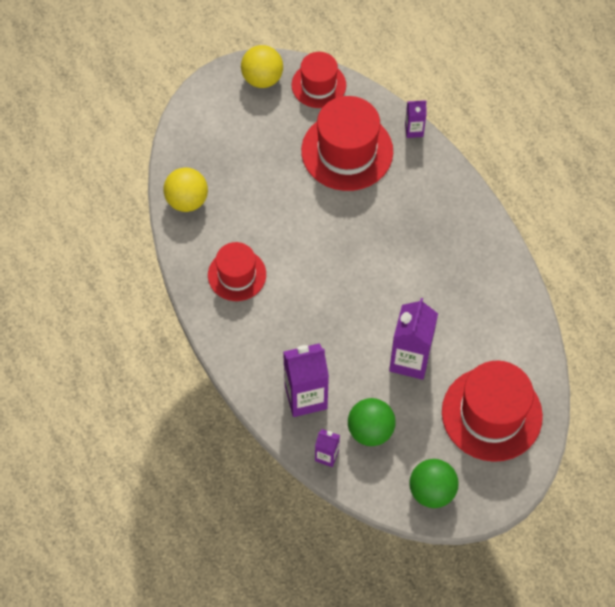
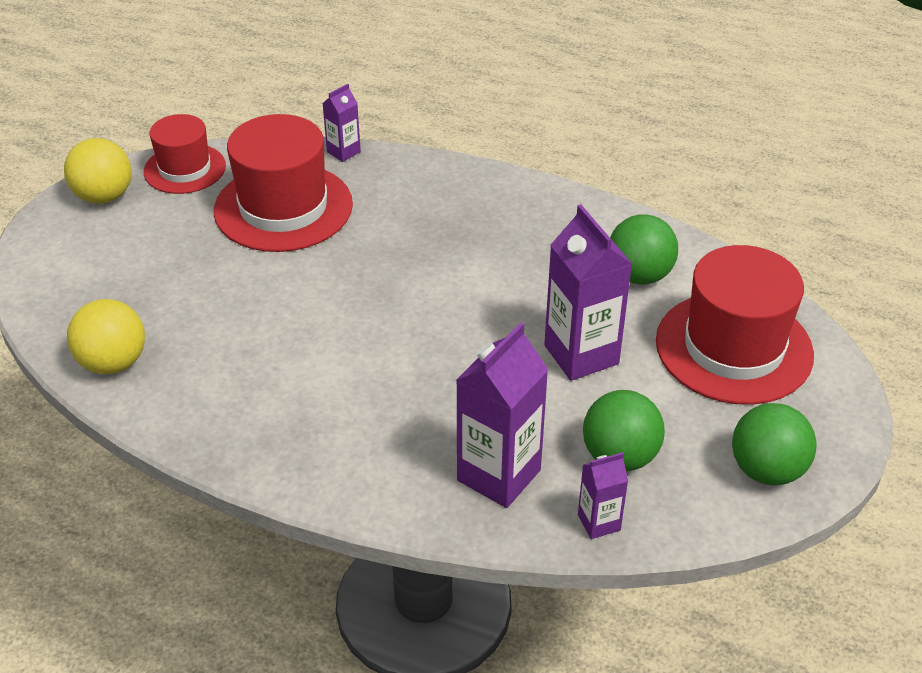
camera: 40 degrees left, 20 degrees down
(237, 275) = (264, 401): red hat -> none
(490, 333) = (639, 275): none -> green ball

